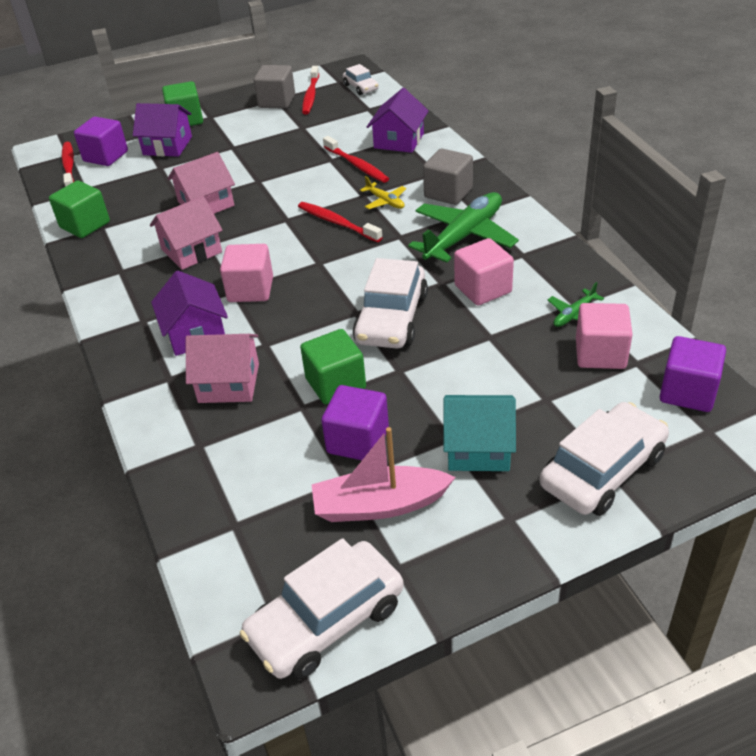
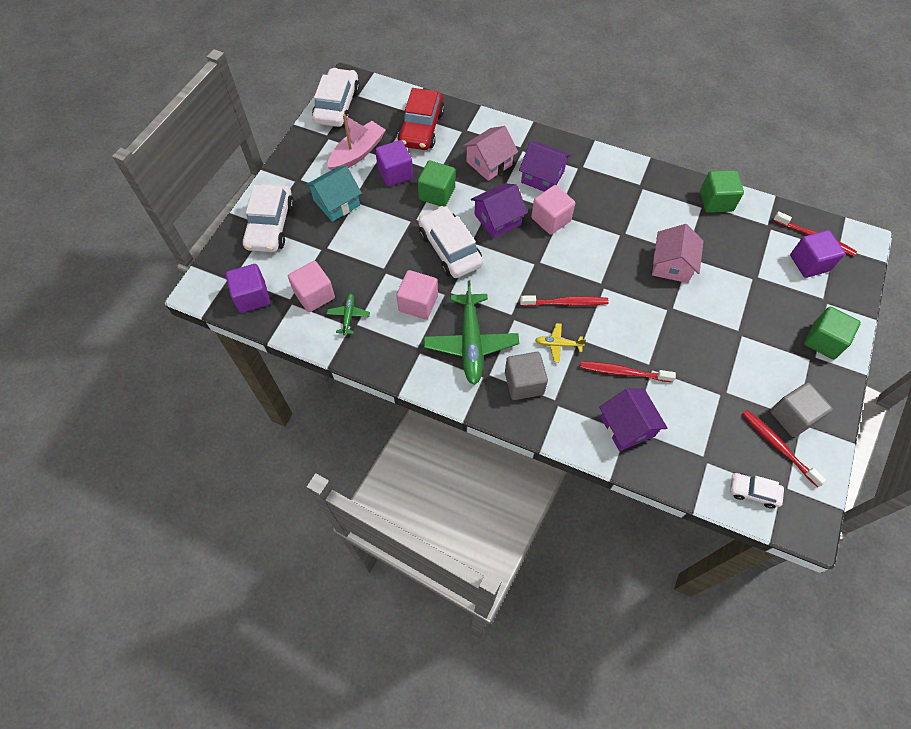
camera: 135 degrees right, 20 degrees up
(167, 146) = (787, 302): purple house -> purple house (497, 219)
(191, 251) = (623, 224): pink house -> none
(247, 486) = (421, 128): none -> red car

